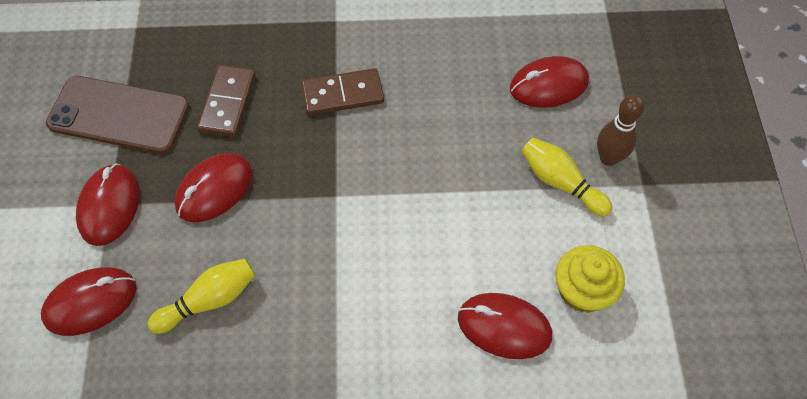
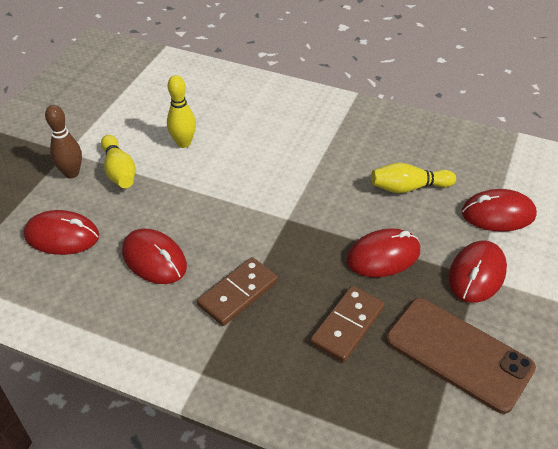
camera: 155 degrees left, 15 degrees down
(342, 94) = (238, 293): brown domino -> brown domino turned 60 degrees counterclockwise
(504, 327) = (222, 116): red mouse -> red mouse (154, 259)
(520, 256) = (183, 143): none -> yellow bowling pin
(582, 290) = (161, 116): yellow cupcake -> none

